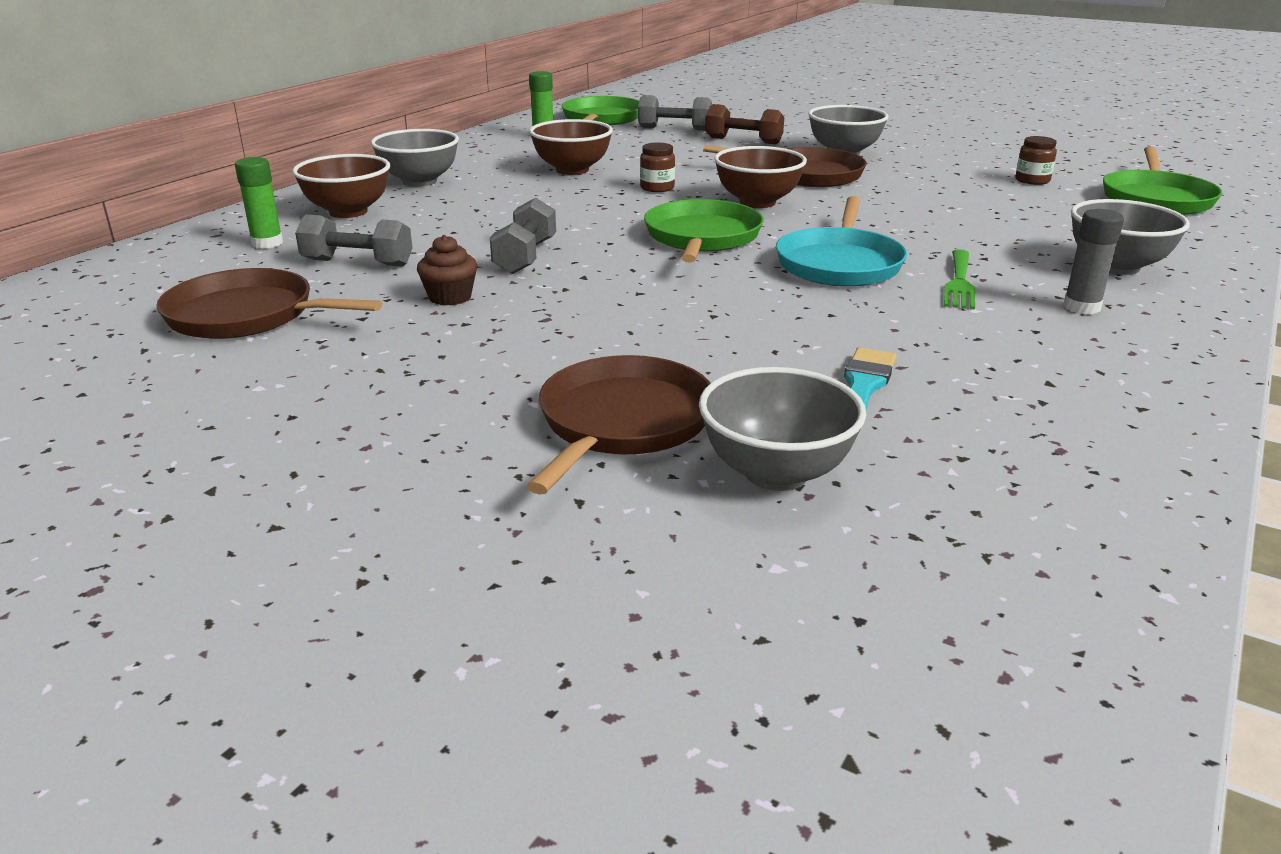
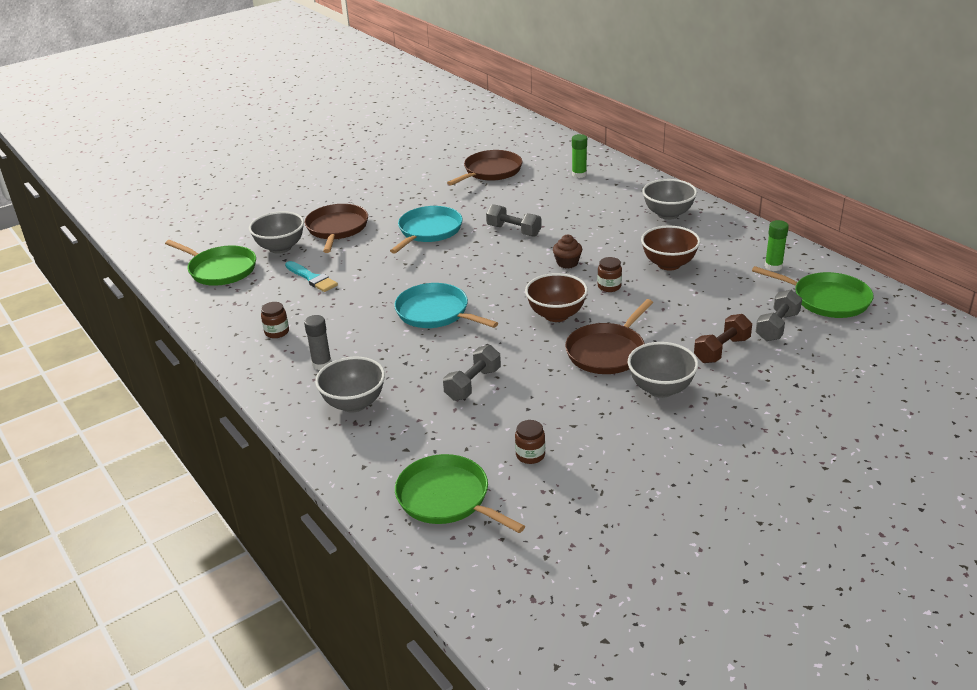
camera: 115 degrees right, 5 degrees up
(348, 212) = (618, 193): brown bowl -> none
(358, 263) = (535, 193): grey dumbbell -> grey dumbbell (473, 384)
(450, 297) = (476, 209): brown cupcake -> brown cupcake (567, 263)
(569, 321) = (428, 231): none -> turquoise pan
(622, 423) = (337, 229): brown pan -> brown pan turned 135 degrees counterclockwise
(702, 237) = (506, 282): green pan -> green pan (220, 269)
(959, 282) = (381, 340): green fork -> none
(1071, 368) = (277, 332): none -> brown jar

